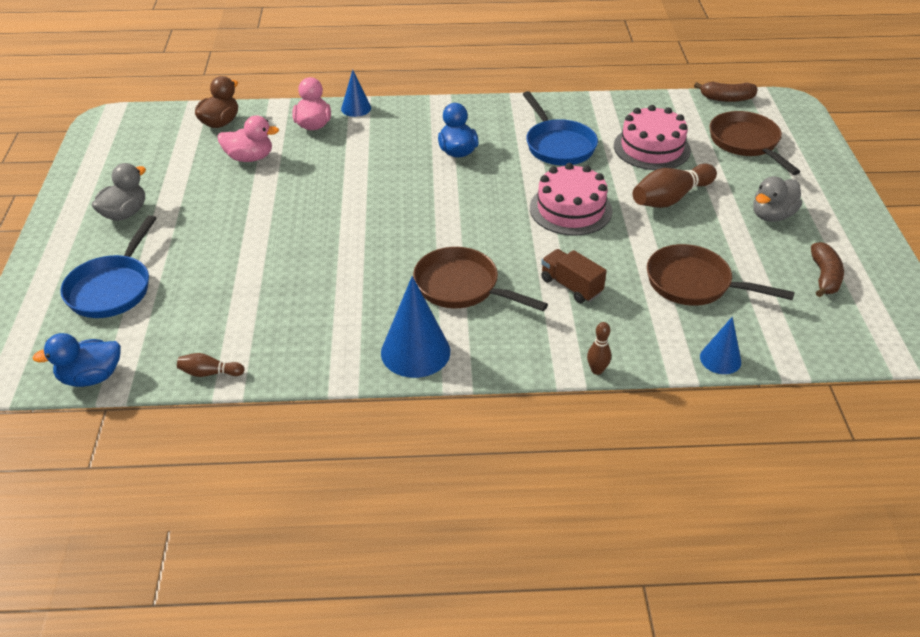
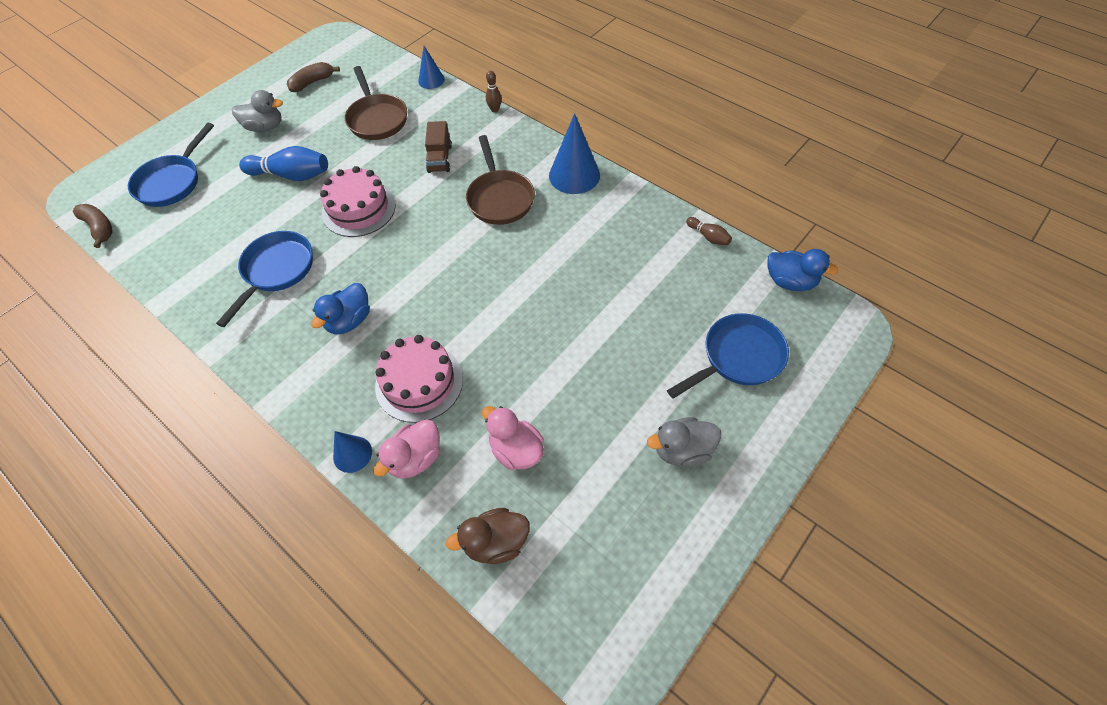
camera: 135 degrees left, 15 degrees up
(651, 148) = (228, 221): pink cake -> pink cake (419, 382)
(670, 198) = (291, 175): brown bowling pin -> blue bowling pin
(746, 143) = (172, 182): brown pan -> blue pan

